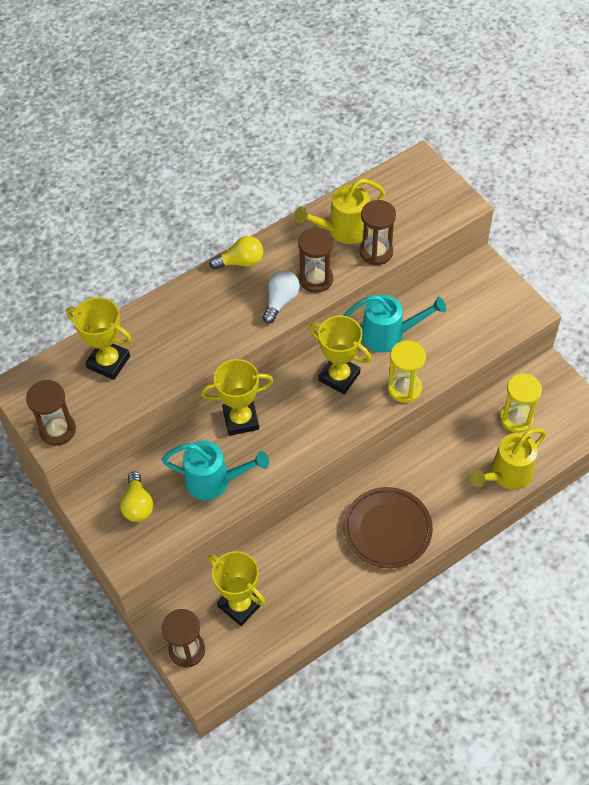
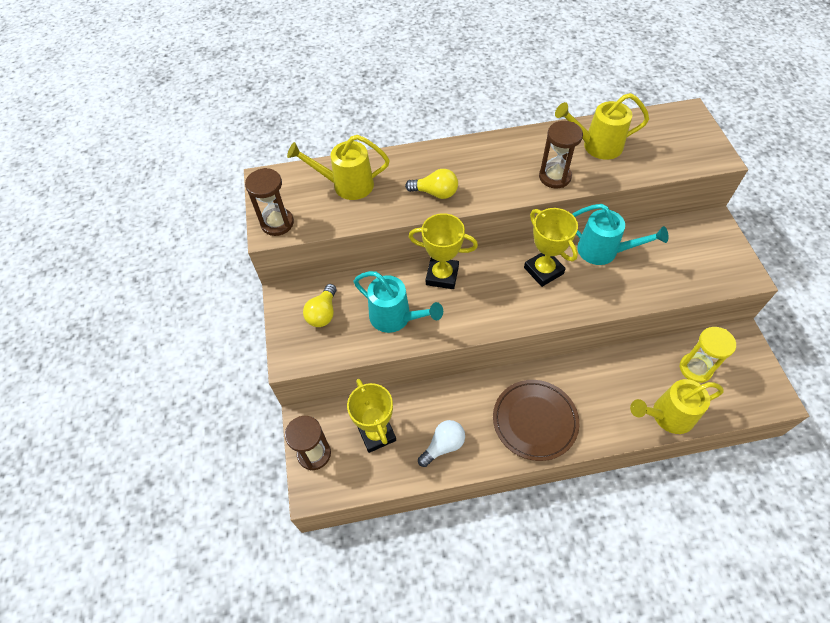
camera: 25 degrees right, 0 degrees up
(108, 362) = (346, 185): yellow trophy -> yellow watering can
(241, 262) = (495, 144): yellow light bulb -> yellow light bulb (435, 193)
(281, 301) = (515, 184): white light bulb -> white light bulb (443, 446)
(376, 252) = (619, 172): brown hourglass -> none
(404, 388) = (599, 301): yellow hourglass -> none

